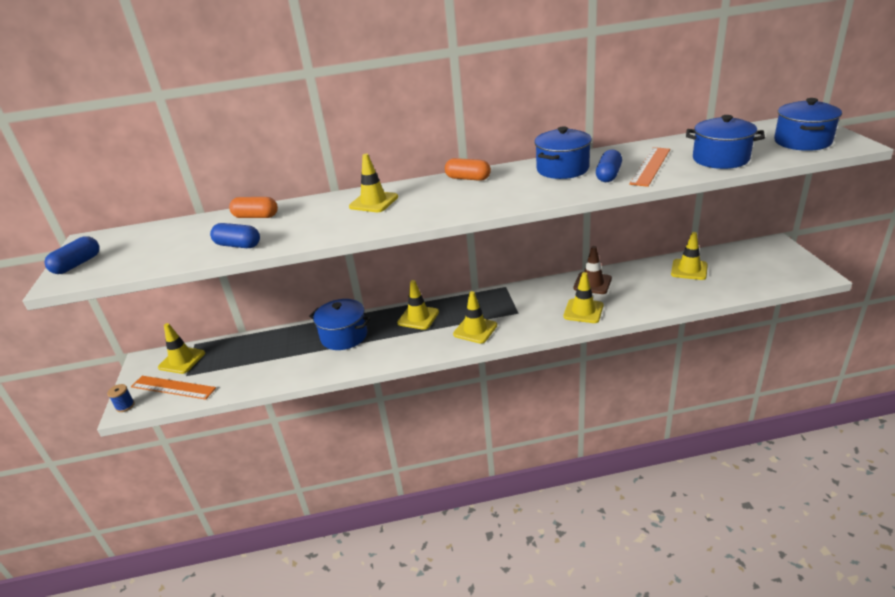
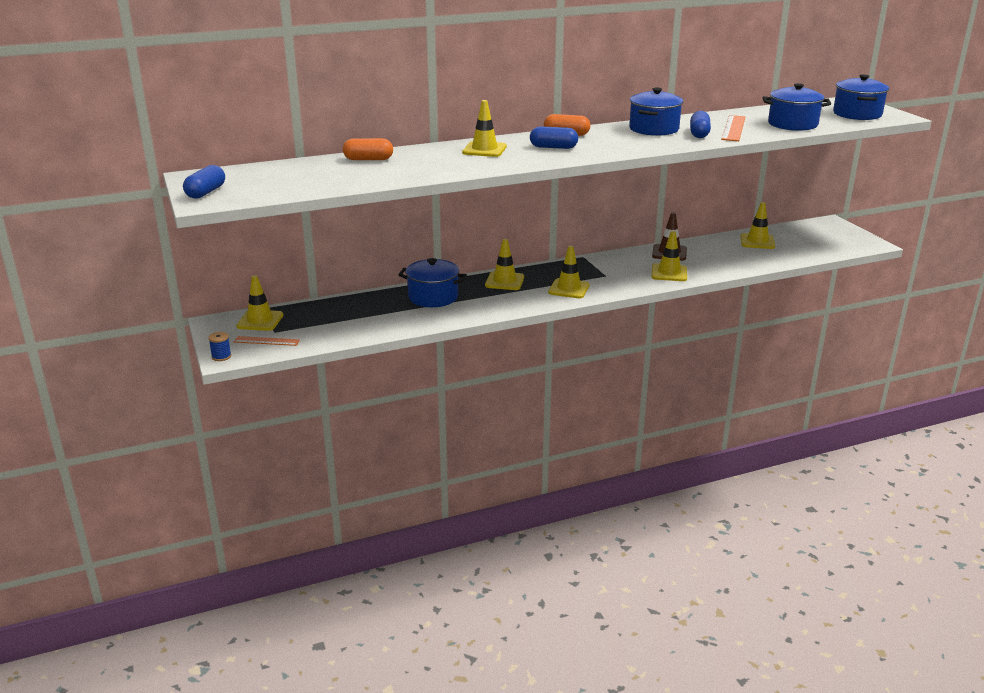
camera: 15 degrees left, 5 degrees down
(173, 387) = (266, 341): orange ruler -> orange ruler, size x0.66
(238, 245) = (371, 178): blue capsule -> blue capsule (553, 147)

